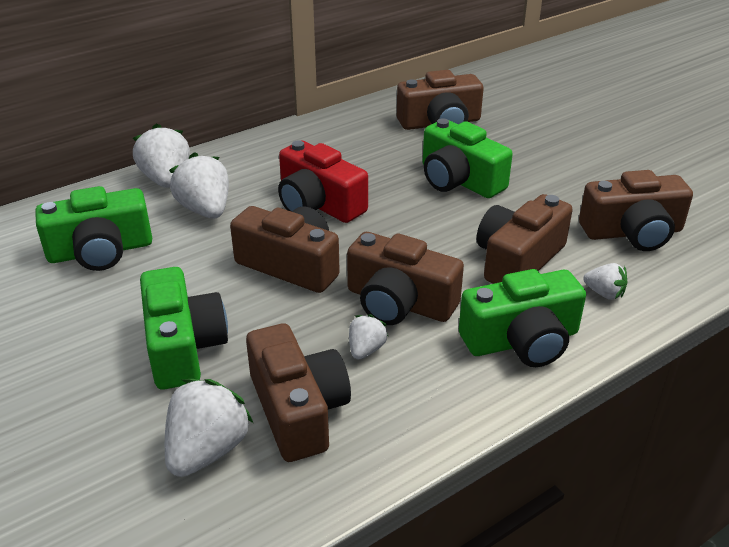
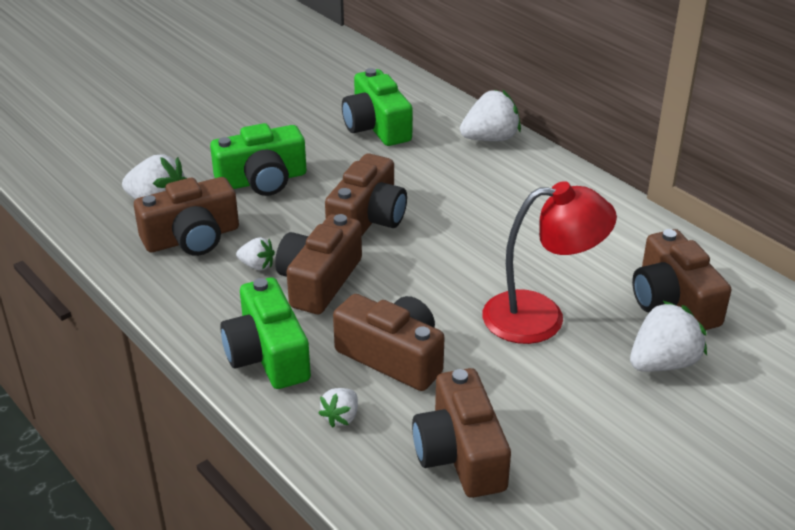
camera: 85 degrees right, 0 degrees up
(205, 210) = (445, 165): white strawberry -> white strawberry (663, 363)
(318, 204) = (469, 225): red camera -> none
(459, 180) = (541, 317): green camera -> red lamp

